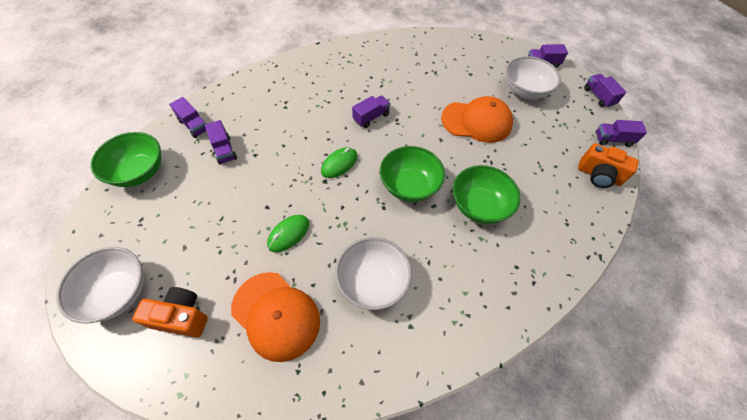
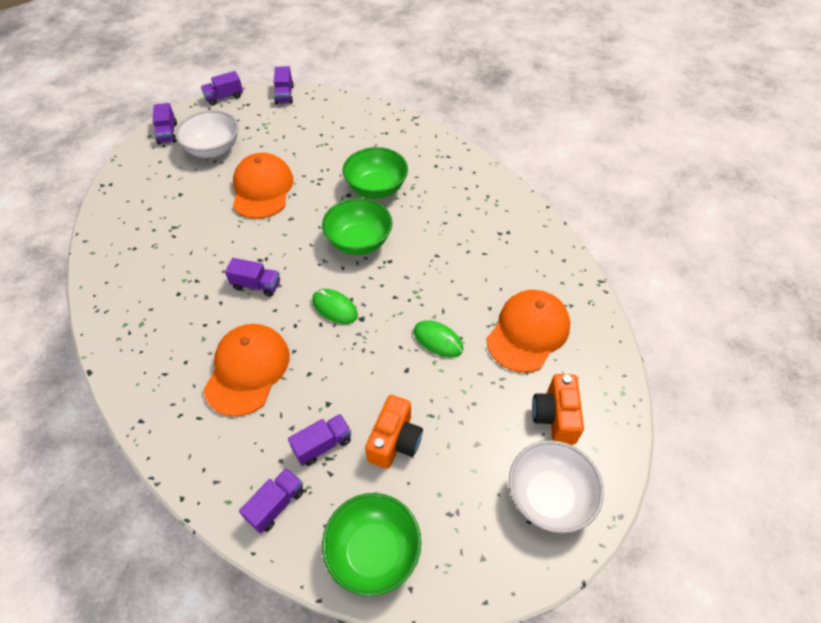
camera: 95 degrees left, 5 degrees down
(296, 112) = (247, 370): none -> orange cap
(371, 117) = (256, 285): purple truck -> purple truck turned 150 degrees clockwise
(373, 281) = (474, 261): white bowl -> none
(598, 175) = (330, 108): orange camera -> orange camera (395, 441)

